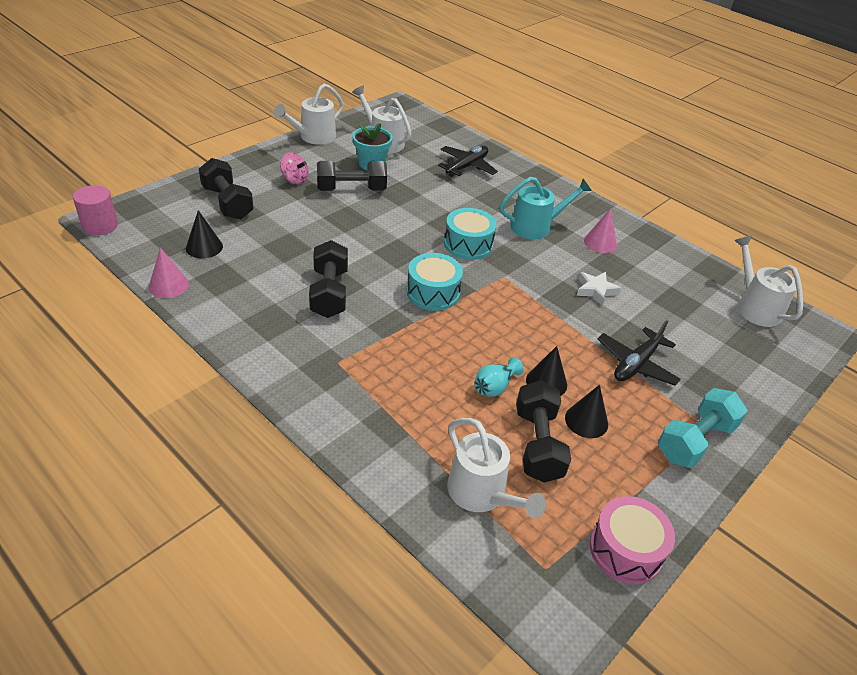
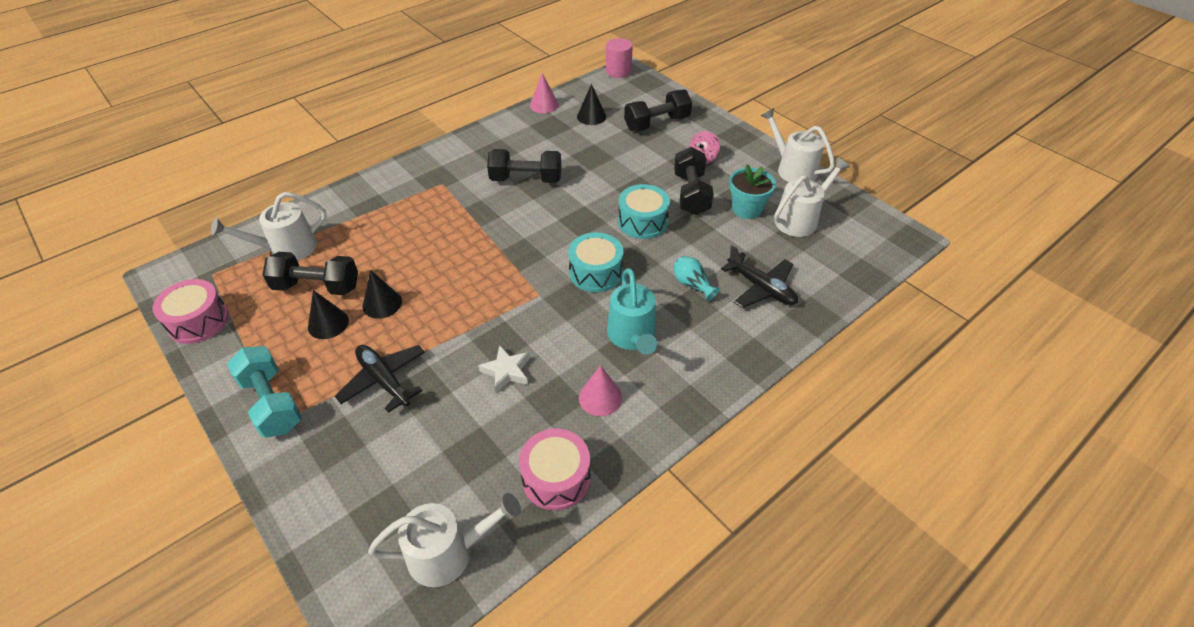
camera: 100 degrees right, 5 degrees up
(433, 292) = (519, 240): turquoise drum -> turquoise drum (642, 222)
(494, 387) = (388, 268): turquoise vase -> turquoise vase (692, 285)
(675, 262) = (556, 478): none -> pink drum

